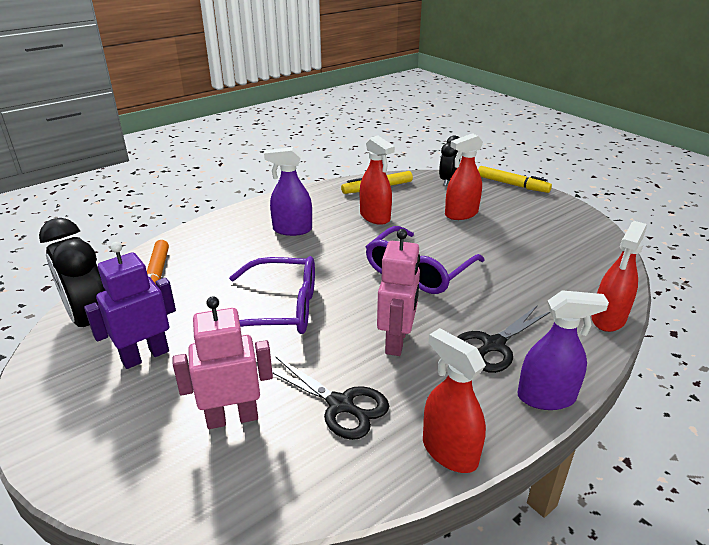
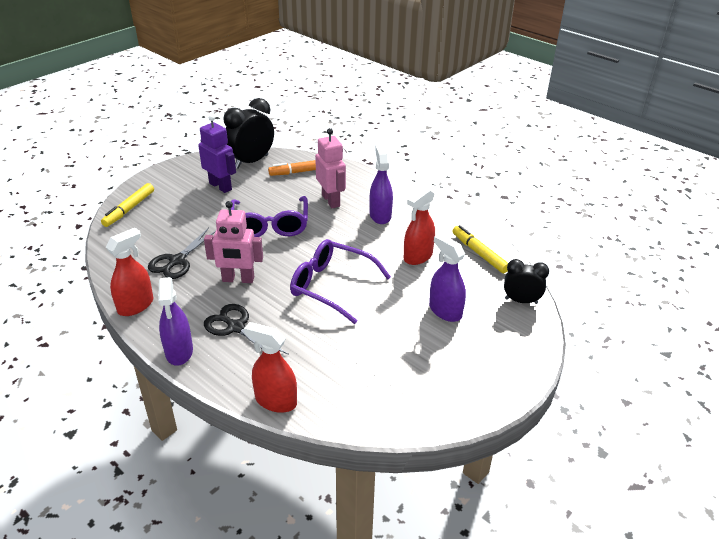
camera: 80 degrees right, 5 degrees up
(232, 418) = (169, 224): pink robot -> pink robot (331, 200)
(461, 214) = (445, 311): red spray bottle -> purple spray bottle
(512, 184) = (536, 353): yellow marker -> yellow marker (129, 209)

